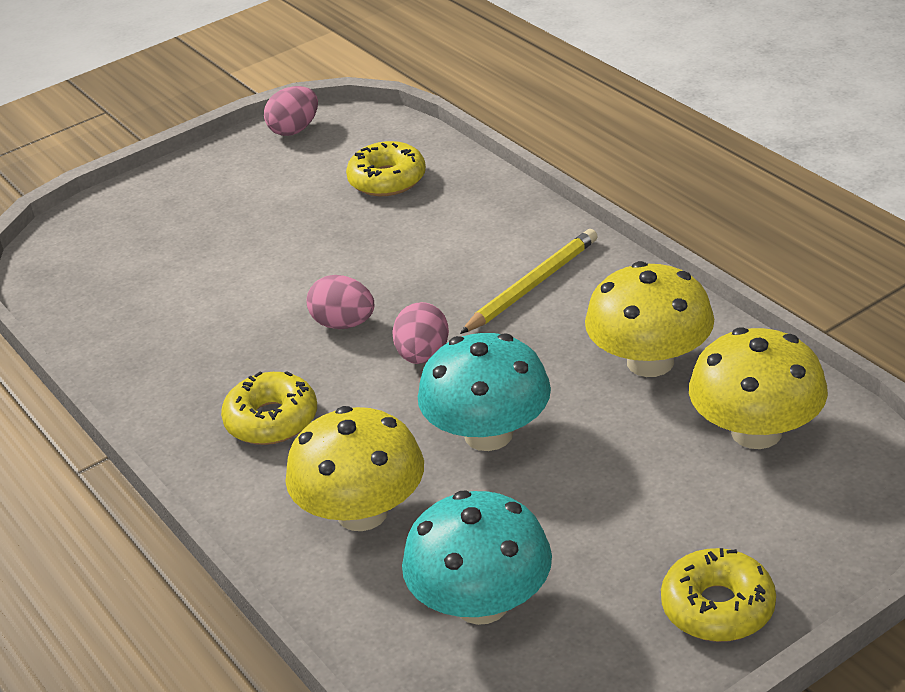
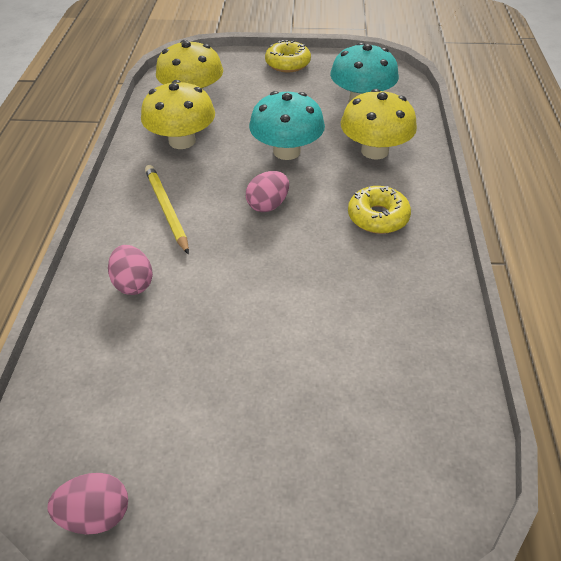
camera: 145 degrees left, 10 degrees up
(344, 324) = (284, 252): pink egg -> pink egg (133, 283)
(387, 180) = (120, 364): yellow donut -> none
(532, 285) = (167, 209): yellow pencil -> yellow pencil turned 75 degrees clockwise

